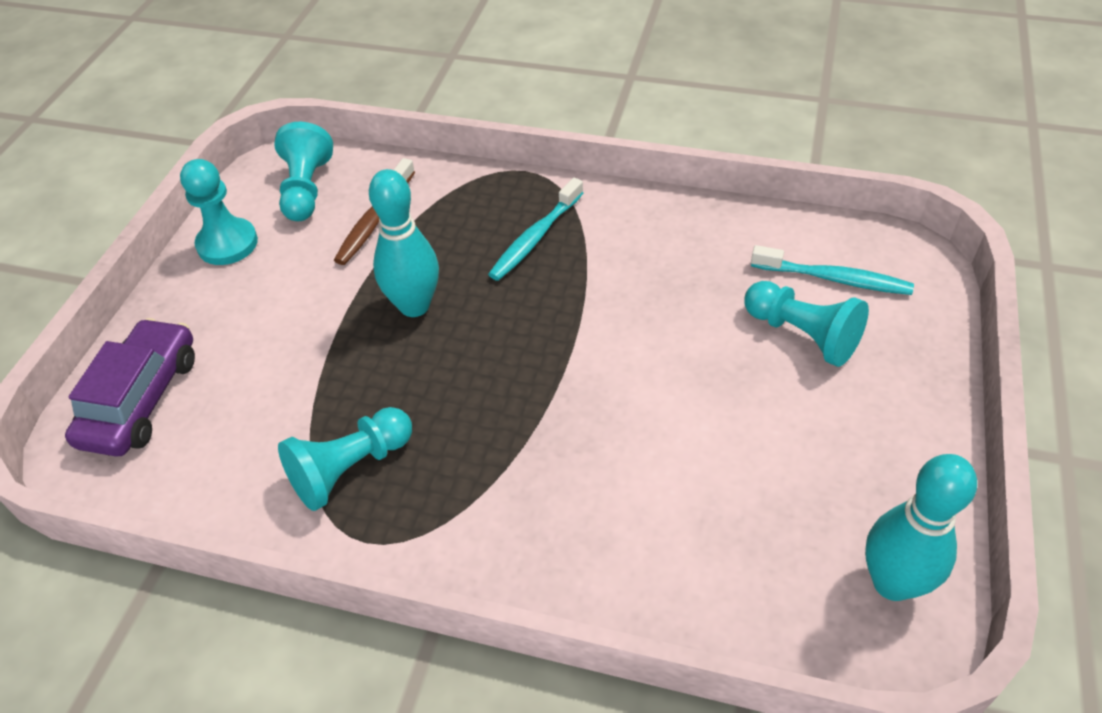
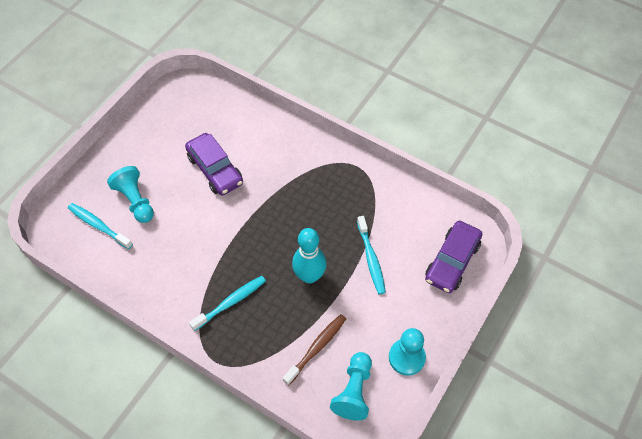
camera: 165 degrees left, 10 degrees up
(304, 361) = (371, 259): none -> turquoise toothbrush
(350, 469) = (358, 197): turquoise pawn -> none
(685, 438) = (215, 170): none -> purple car
(892, 583) = (175, 100): turquoise bowling pin -> none

